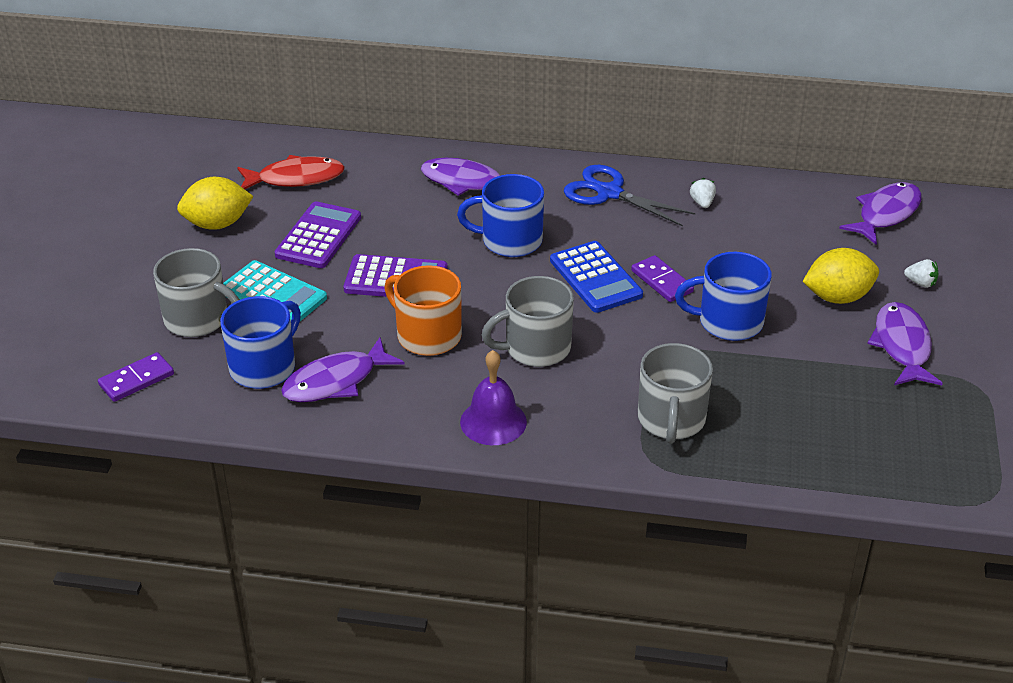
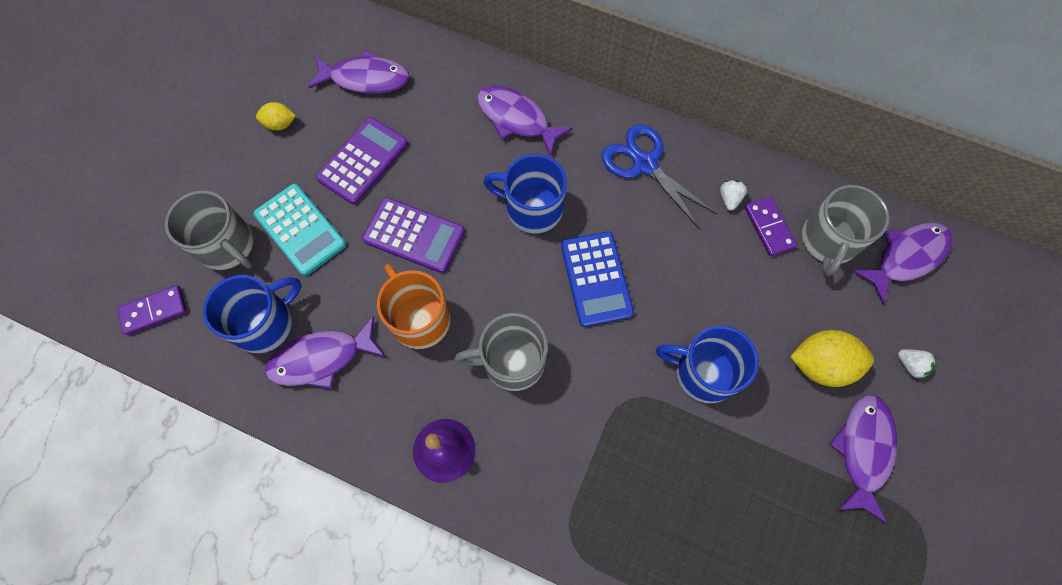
camera: 15 degrees right, 30 degrees up
(217, 224) = (280, 124): yellow lemon -> yellow lemon, size x0.56
(296, 178) = (365, 79): red fish -> purple fish
(661, 281) = (657, 299): purple domino -> purple domino (768, 227)
(671, 420) = (607, 493): grey mug -> grey mug (828, 241)

